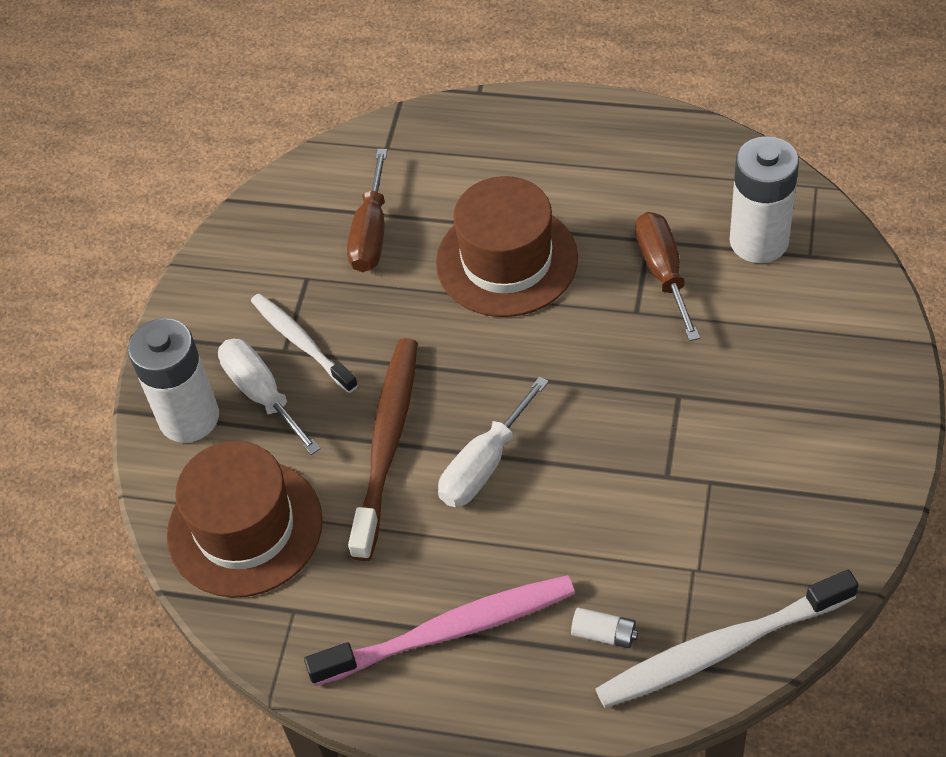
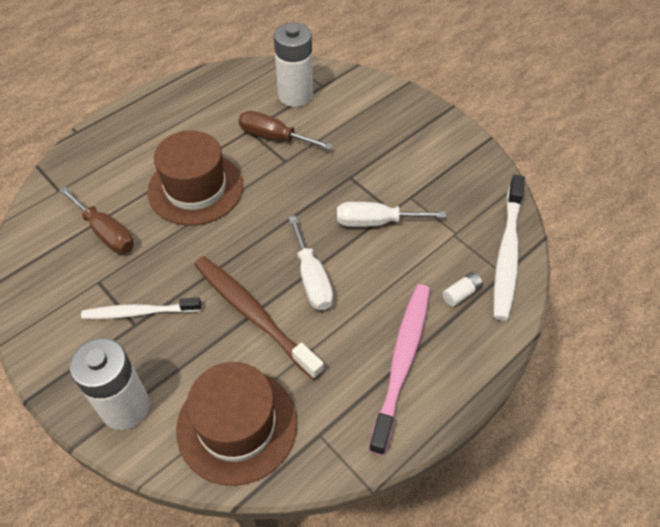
camera: 60 degrees left, 0 degrees up
(262, 394) = (152, 356): white screwdriver -> white screwdriver (376, 222)

